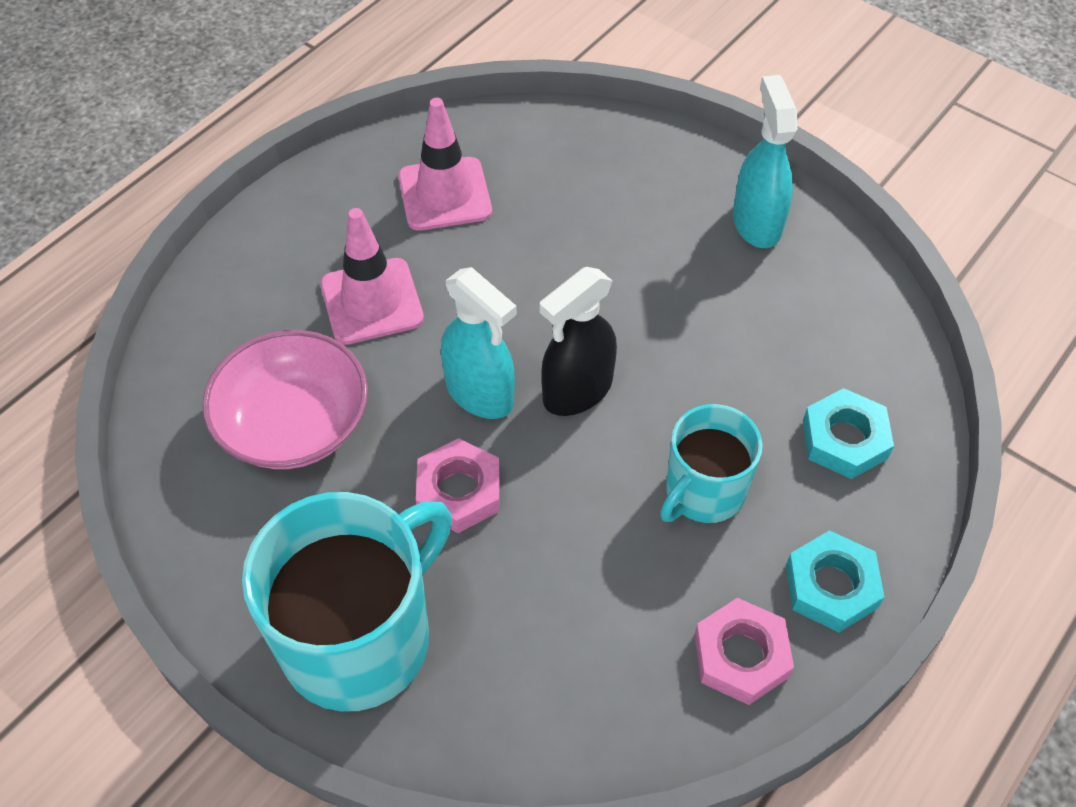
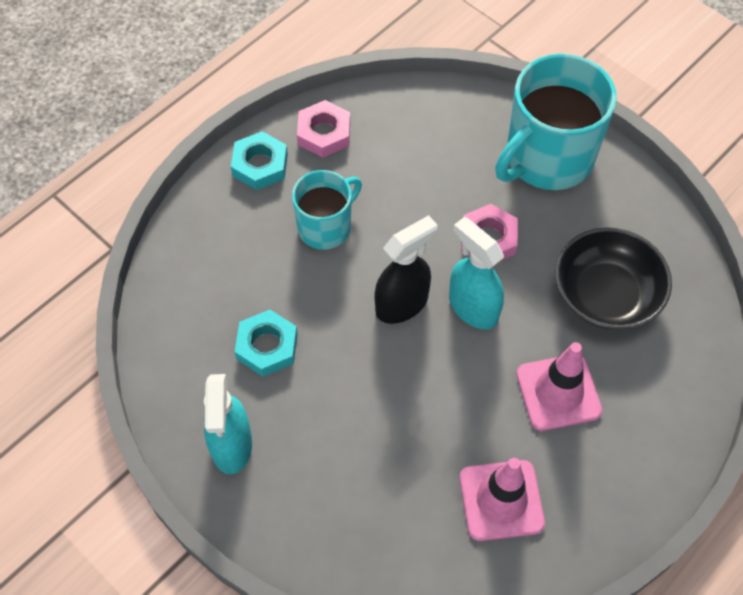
camera: 175 degrees left, 5 degrees up
(294, 424) = (606, 294): pink bowl -> black bowl
(844, 439) = (221, 254): turquoise nut -> turquoise nut (267, 346)

